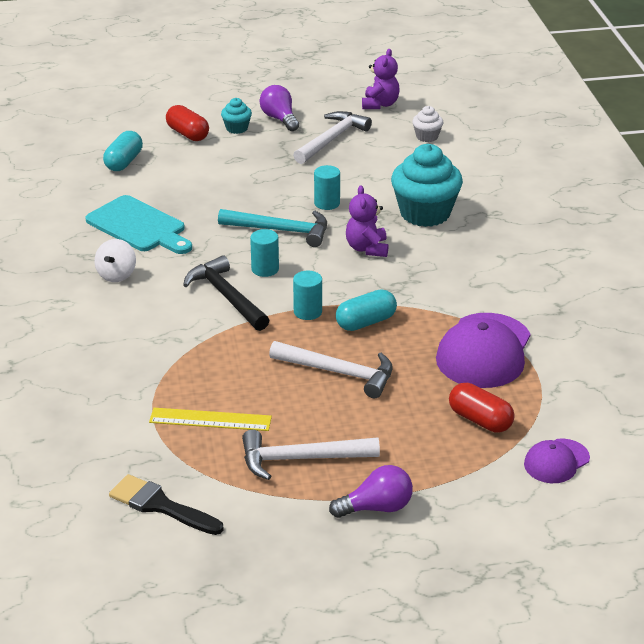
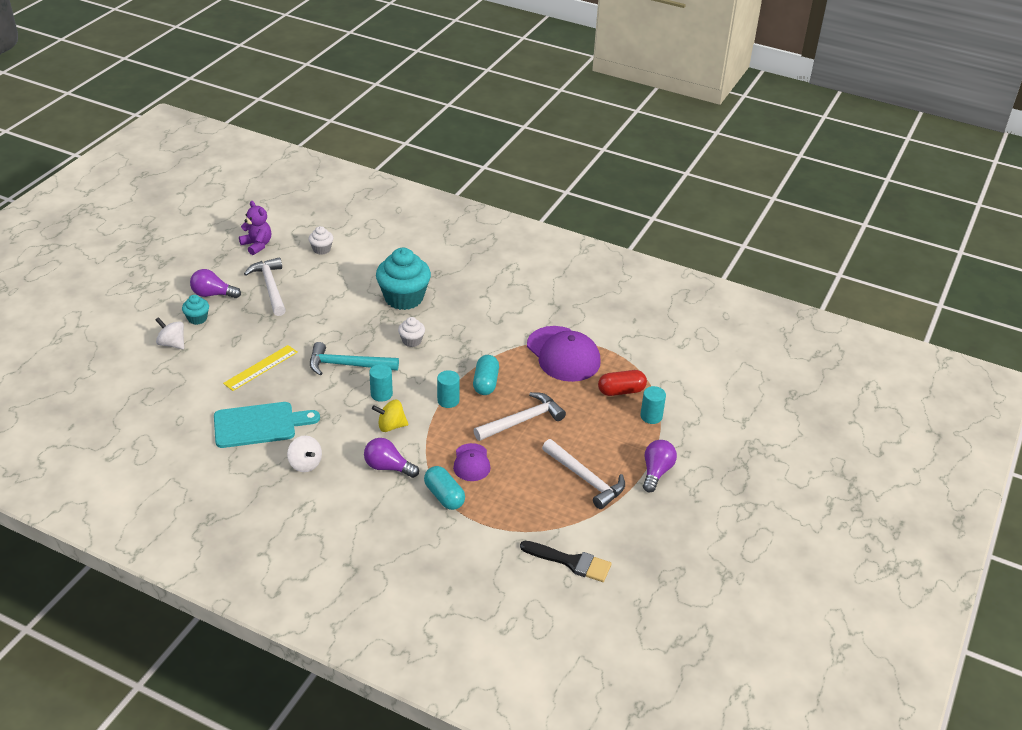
camera: 55 degrees left, 5 degrees up
(124, 162) = (166, 391): turquoise capsule -> turquoise capsule (444, 496)
(160, 505) = (571, 562): black brush -> black brush turned 135 degrees counterclockwise
(166, 322) = (388, 467): none -> purple light bulb
(187, 134) = (172, 344): red capsule -> white spinning top
(210, 419) = (510, 498): yellow ruler -> yellow ruler (261, 368)
(226, 296) = (391, 426): black hammer -> yellow spinning top
(281, 231) = (347, 365): turquoise hammer -> turquoise hammer turned 135 degrees counterclockwise
(301, 459) = (585, 479): white hammer -> white hammer turned 75 degrees counterclockwise
(327, 203) = (341, 329): turquoise cylinder -> turquoise cylinder (651, 416)
(367, 248) = (411, 341): purple teddy bear -> white cupcake
(556, 461) = (681, 384): purple cap -> purple cap (471, 463)

